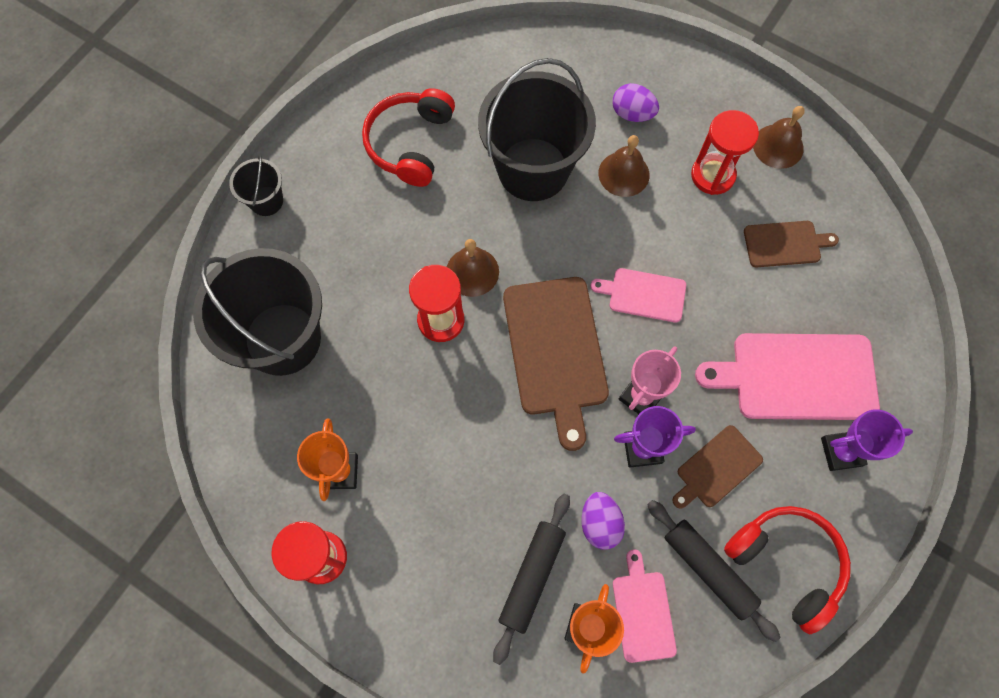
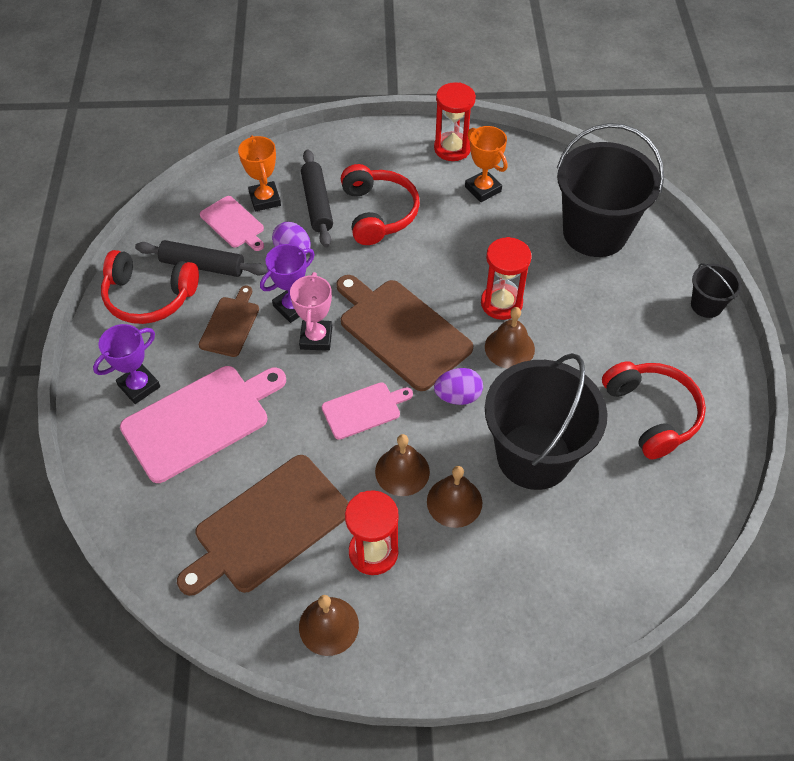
camera: 145 degrees right, 15 degrees down
(474, 515) = (378, 213): none -> red headphones
(632, 114) = (491, 568): purple egg -> purple egg (458, 396)
(648, 222) = (402, 471): none -> brown bell
(785, 244) = (268, 526): brown cutting board -> brown cutting board, size x1.83

